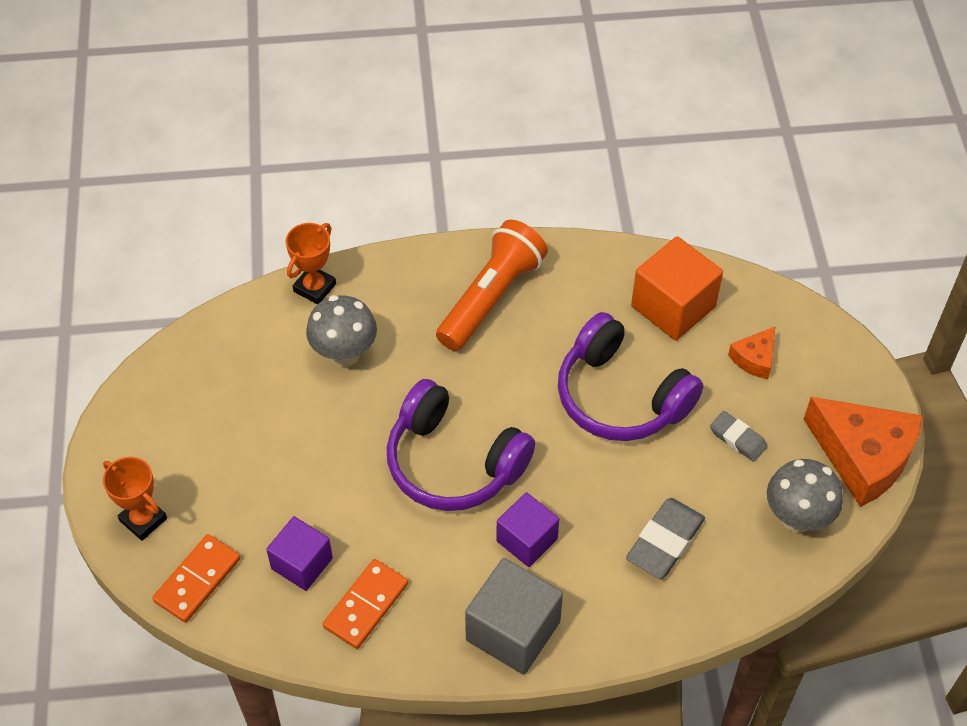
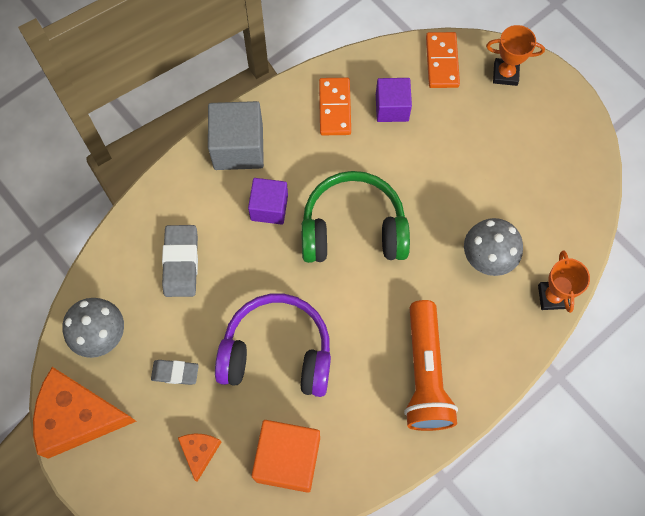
camera: 145 degrees right, 15 degrees up
(453, 462) = (353, 229): purple headphones -> green headphones

